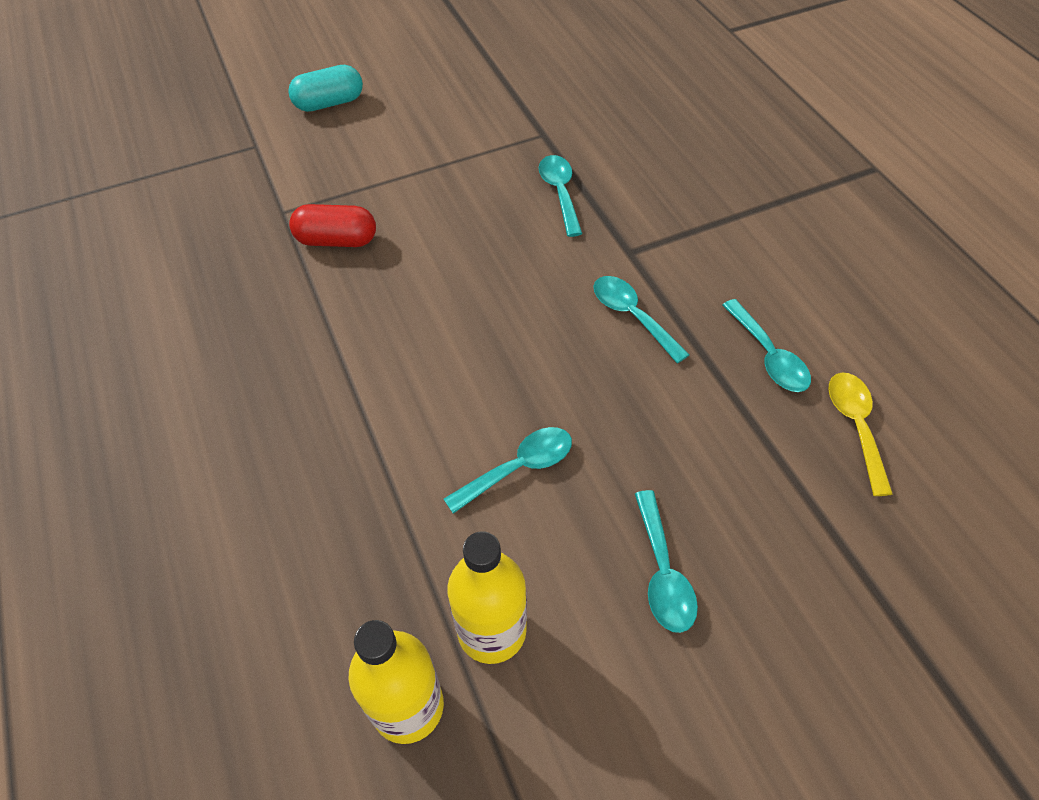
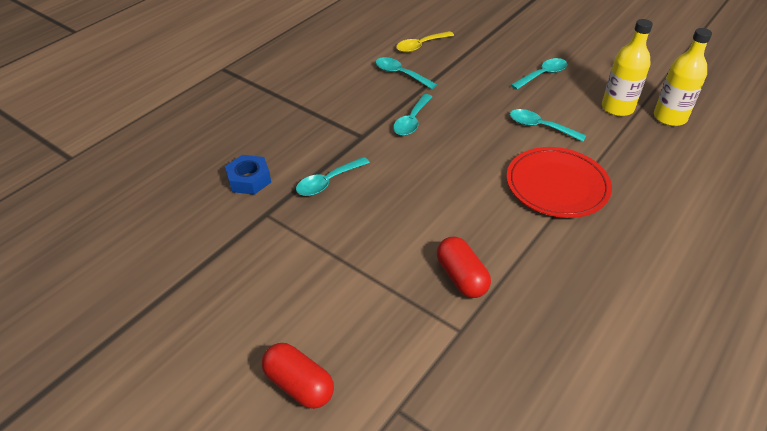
camera: 120 degrees left, 10 degrees down
(329, 103) = (299, 385): turquoise capsule -> red capsule
(388, 406) = (557, 185): none -> red plate
(608, 136) = (249, 180): none -> blue nut
(768, 356) = (400, 74): turquoise spoon -> turquoise spoon turned 90 degrees counterclockwise

